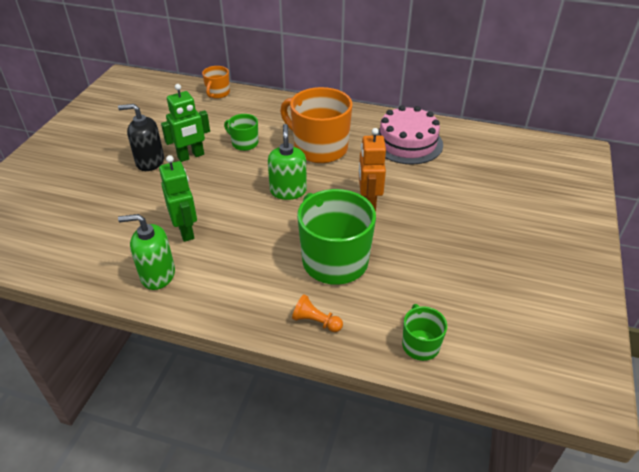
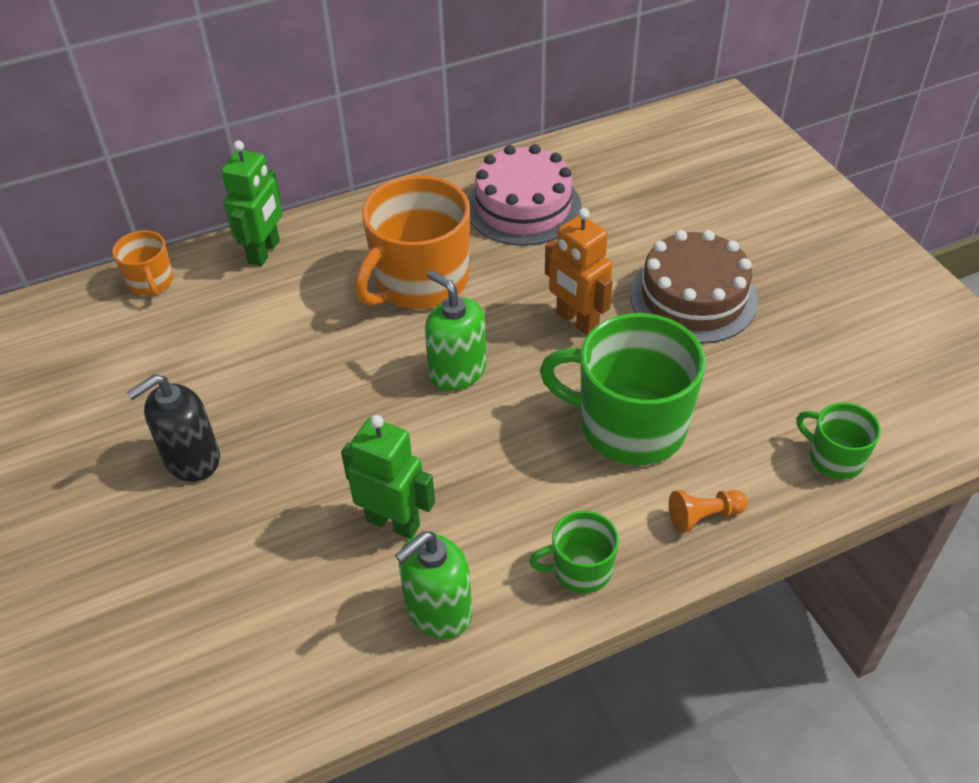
camera: 40 degrees left, 5 degrees up
(191, 156) = (247, 409): green robot -> green robot (264, 252)
(244, 143) = (303, 339): green mug -> green mug (580, 570)
(319, 148) = (420, 282): orange mug -> orange mug turned 45 degrees counterclockwise
(442, 226) = (693, 297): none -> brown cake

